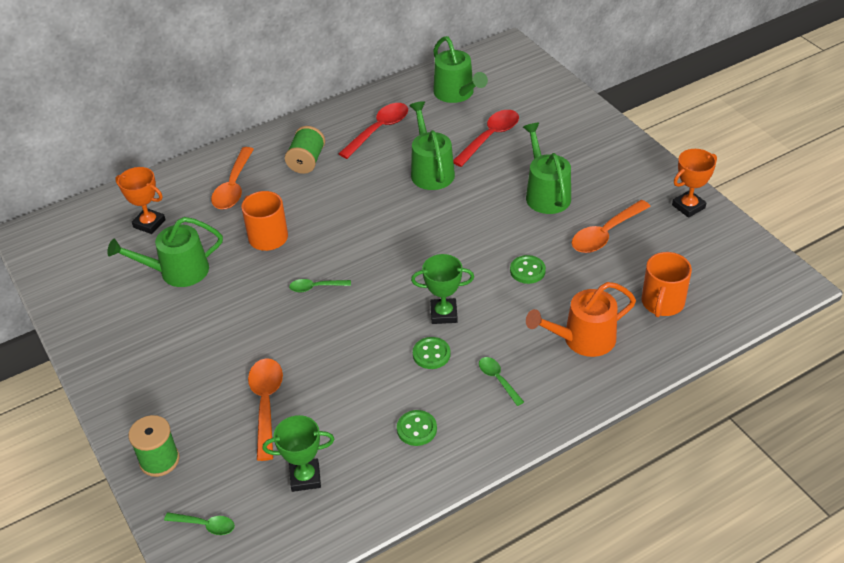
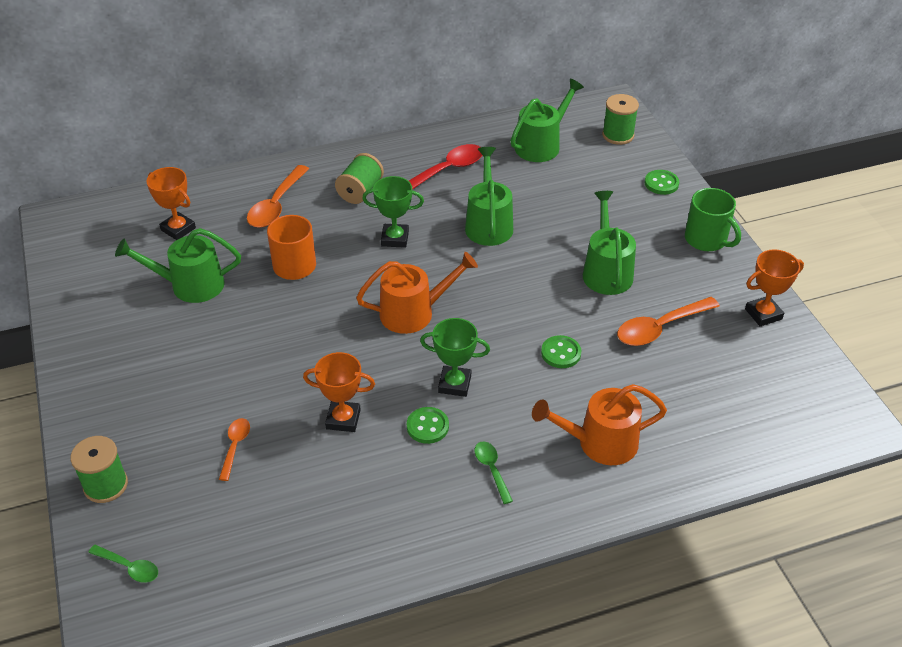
camera: 10 degrees right, 0 degrees up
(266, 404) = (235, 446): orange spoon -> orange spoon, size x0.56
(305, 477) = (250, 537): green trophy -> green trophy (395, 238)
(316, 287) = (327, 329): green spoon -> none
(355, 362) = (343, 419): none -> orange trophy
(388, 259) = (413, 313): none -> orange watering can
(416, 429) = (386, 507): green button -> green button (661, 183)
(456, 93) = (541, 145): green watering can -> green watering can turned 120 degrees counterclockwise
(490, 137) = (563, 198): red spoon -> none
(521, 74) = (618, 135): none -> green spool
(623, 152) = (707, 239): none -> green mug
(662, 303) = (702, 418): orange mug -> none

